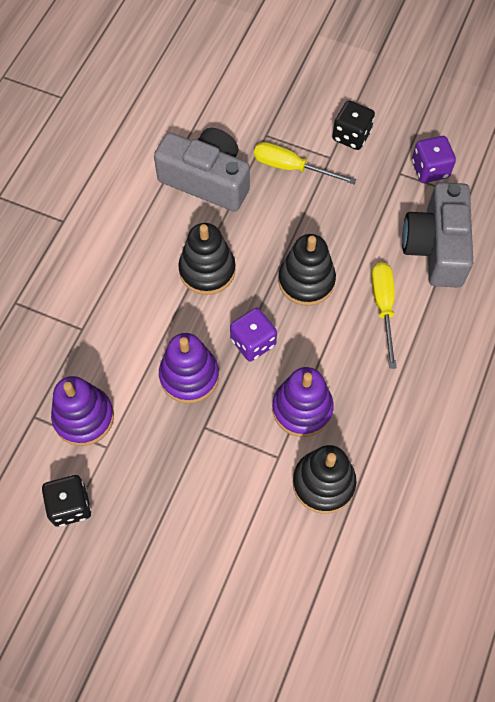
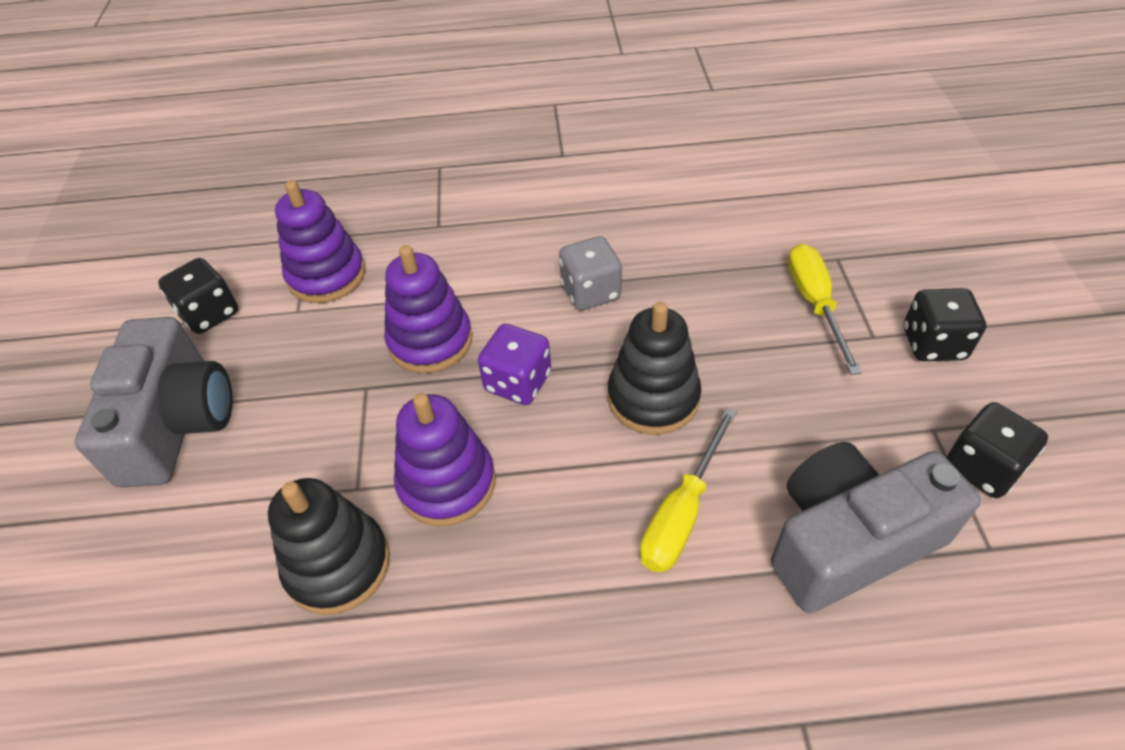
camera: 65 degrees right, 15 degrees down
(206, 180) = (717, 236): grey camera -> grey camera (177, 422)
(207, 270) = (591, 292): black stacking toy -> grey dice
(383, 307) = (681, 513): yellow screwdriver -> yellow screwdriver turned 150 degrees clockwise
(430, 169) = (982, 467): purple dice -> black dice

